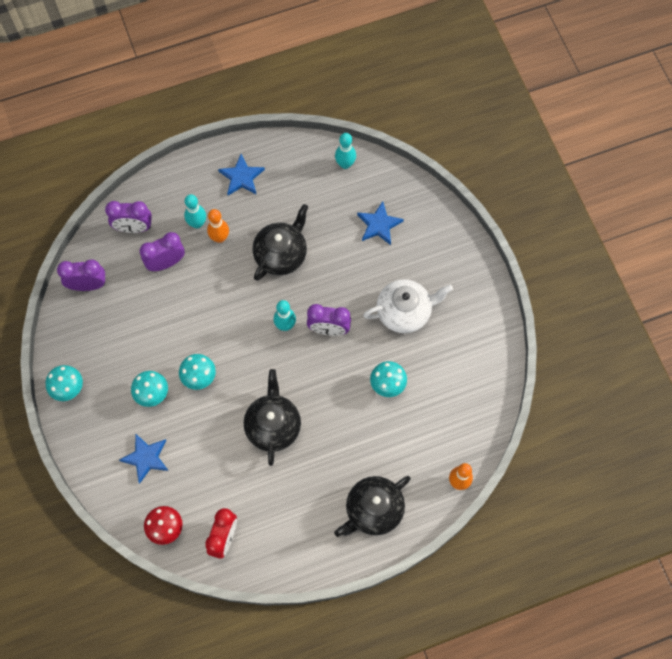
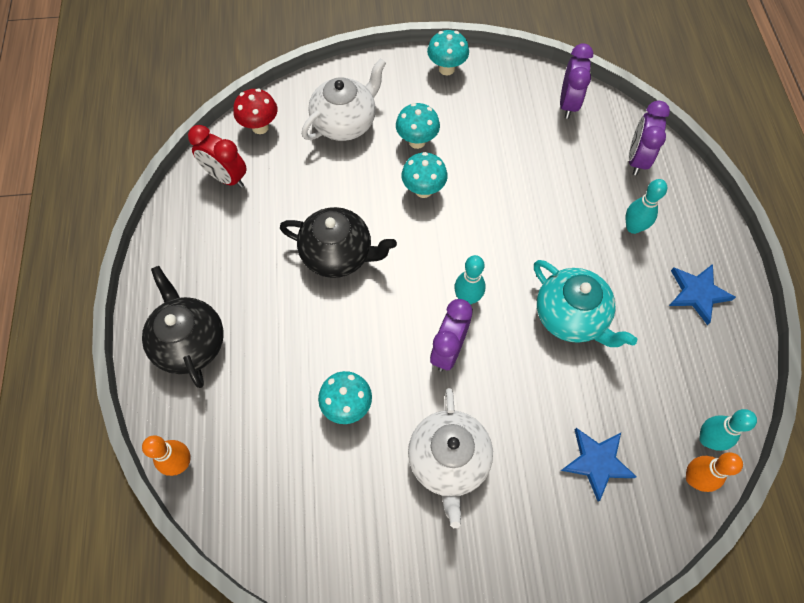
camera: 105 degrees right, 5 degrees down
(146, 458) = (345, 123): blue star -> white teapot
(166, 263) = (583, 184): purple clock -> none
(220, 238) = (608, 248): orange bowling pin -> orange bowling pin (693, 478)
(281, 254) = (571, 316): black teapot -> turquoise teapot

